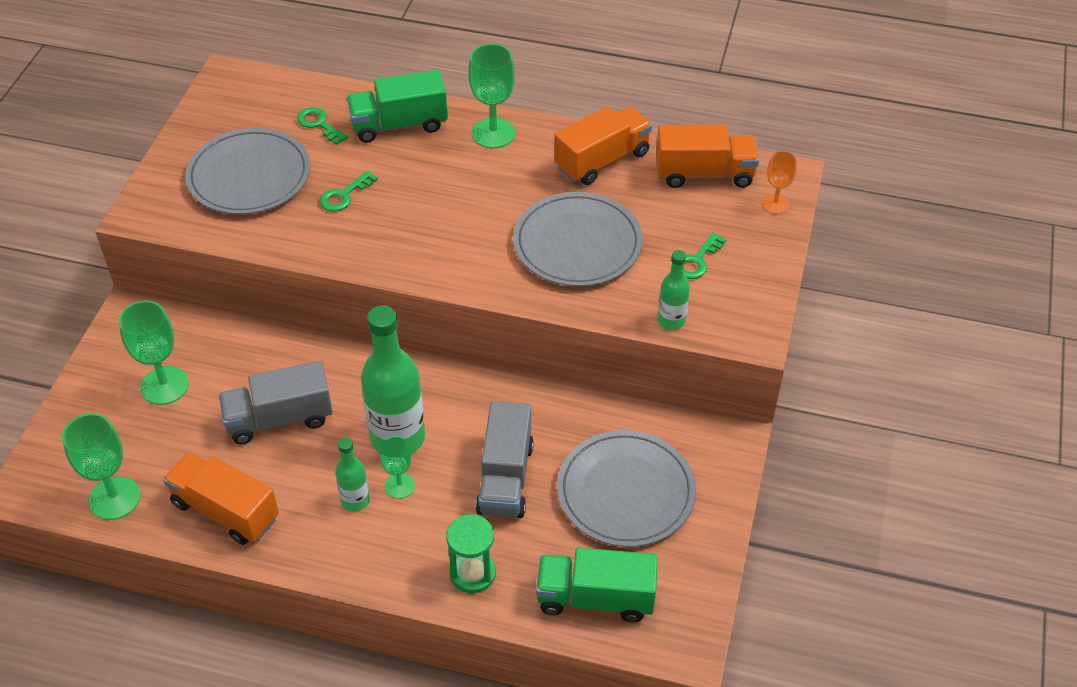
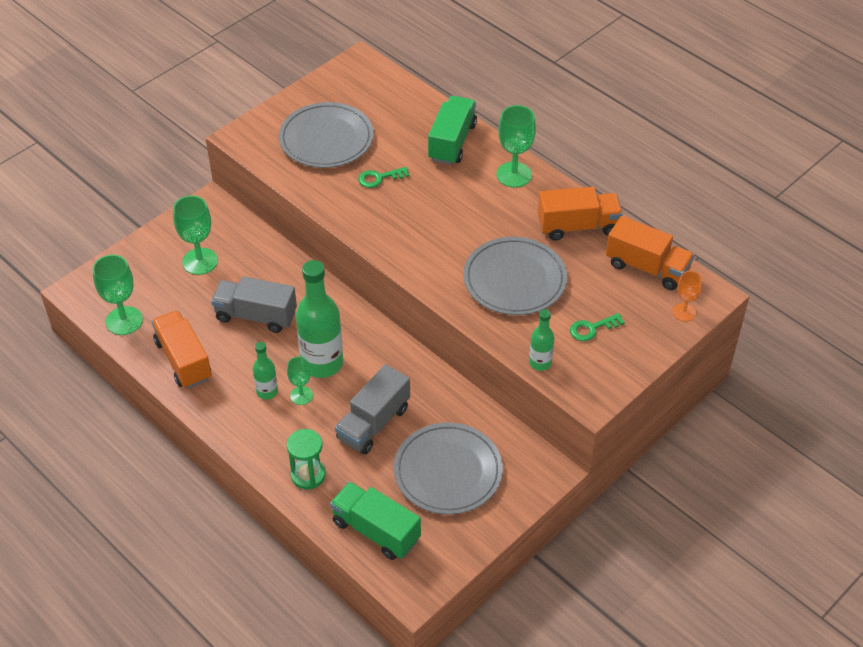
camera: 30 degrees right, 0 degrees up
(319, 124) = (398, 120): green key -> none
(399, 124) = (452, 142): green truck -> green truck turned 90 degrees clockwise

